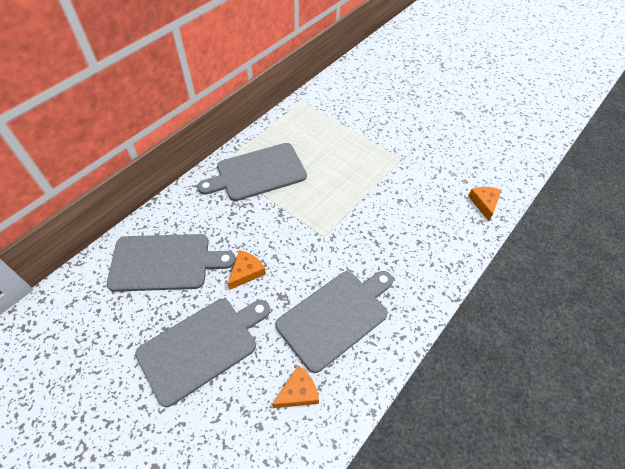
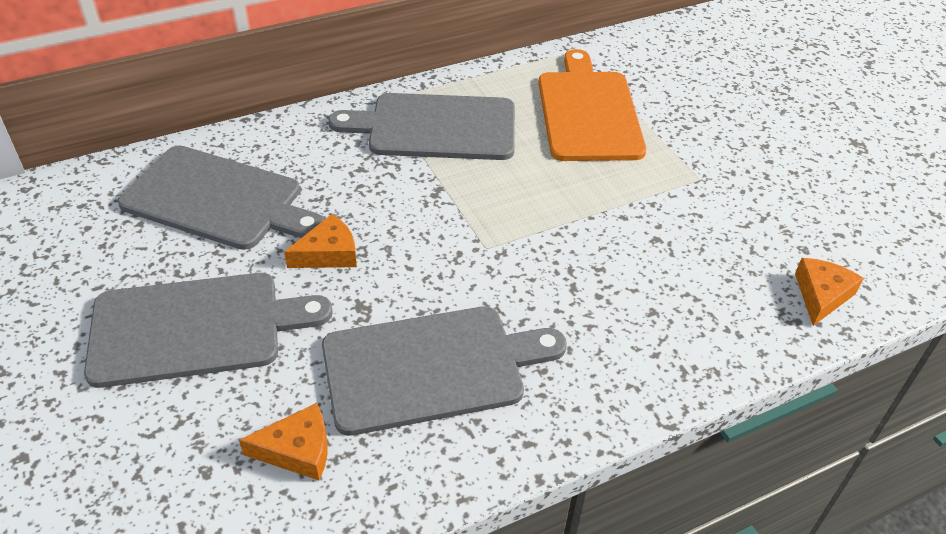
camera: 25 degrees right, 10 degrees down
(329, 136) = (588, 112): none -> orange cutting board

